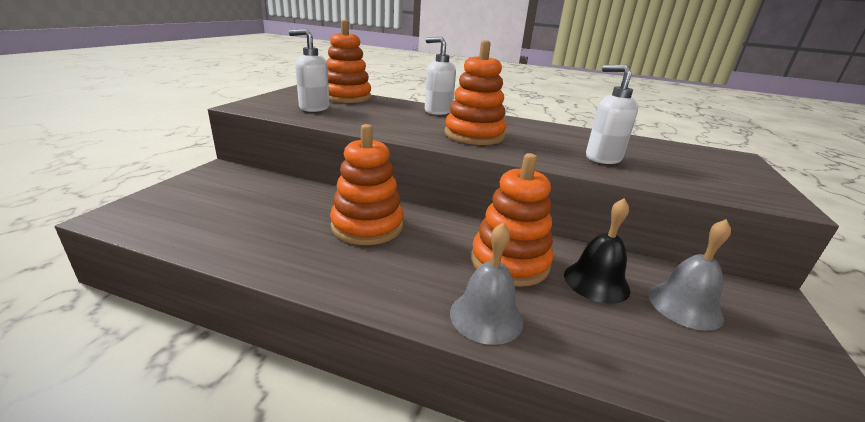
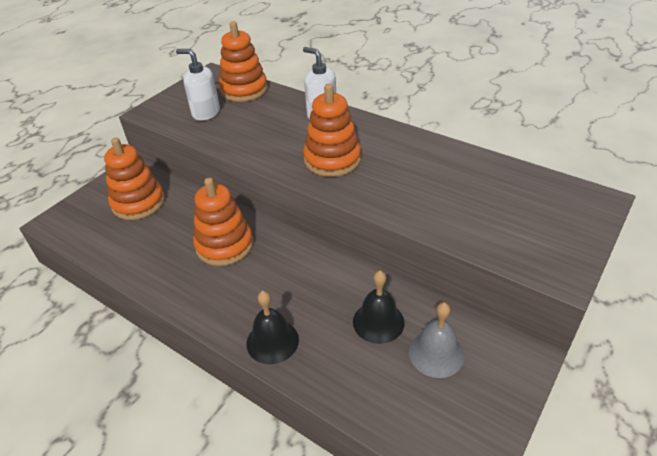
camera: 20 degrees right, 15 degrees up
(486, 316) = (272, 341): grey bell -> black bell
(509, 262) = (319, 294): orange stacking toy -> orange stacking toy (138, 203)
(602, 158) = (436, 200): white soap dispenser -> none

